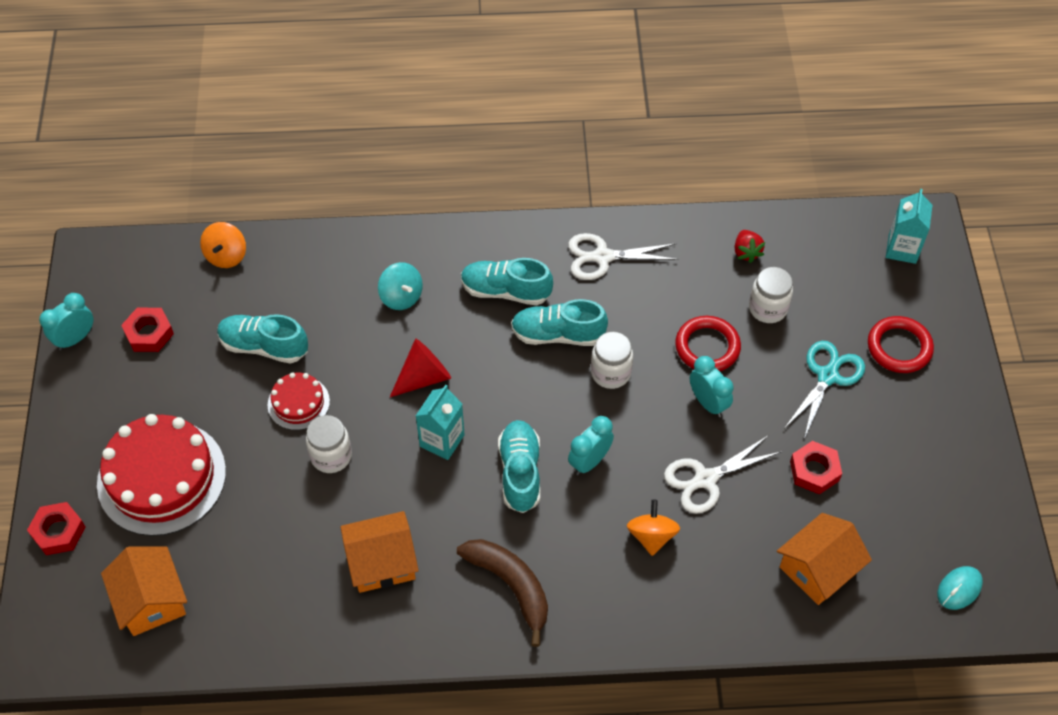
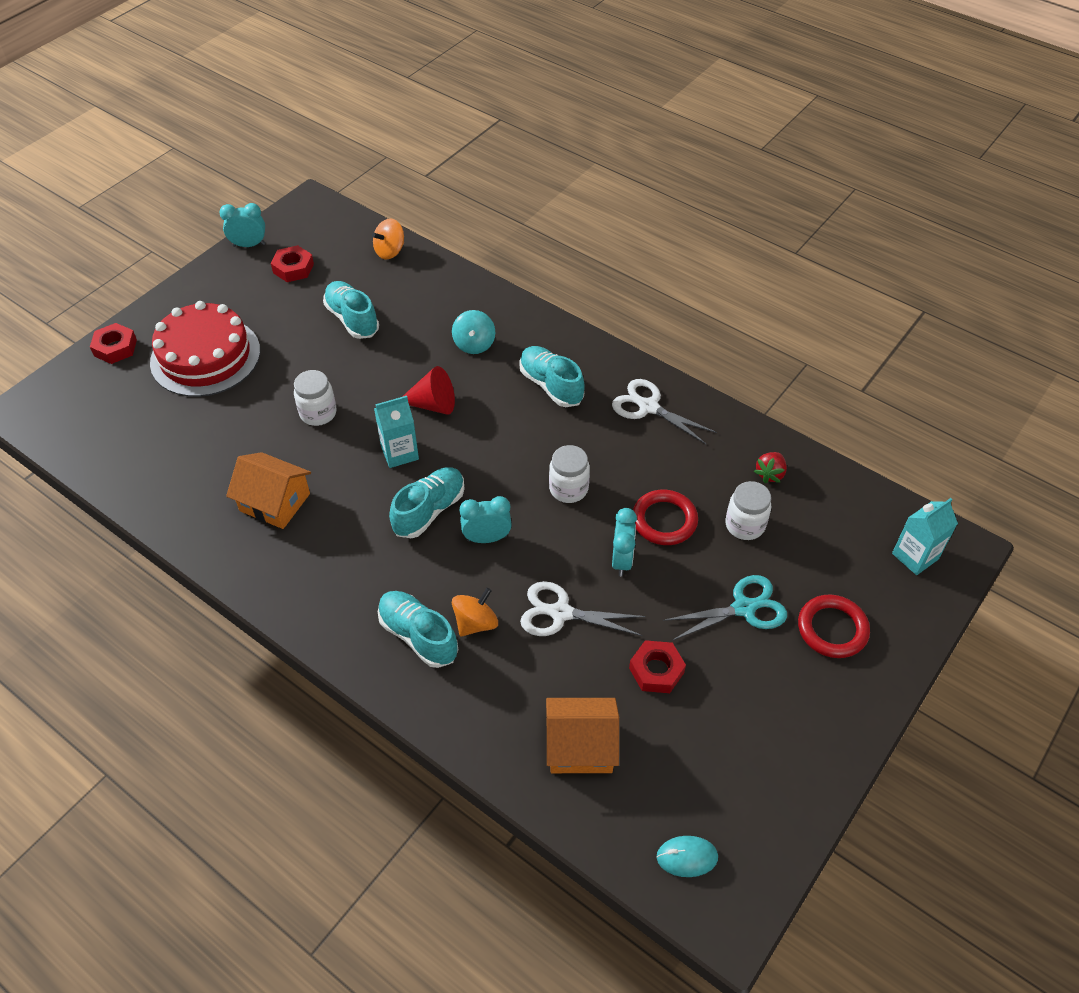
camera: 40 degrees right, 5 degrees down
(151, 600) = (118, 424): orange house -> none
(298, 403) = (335, 367): red cake -> none
(511, 585) = (340, 581): brown banana -> none
(558, 334) = (557, 437): turquoise shoe -> turquoise shoe (418, 636)

